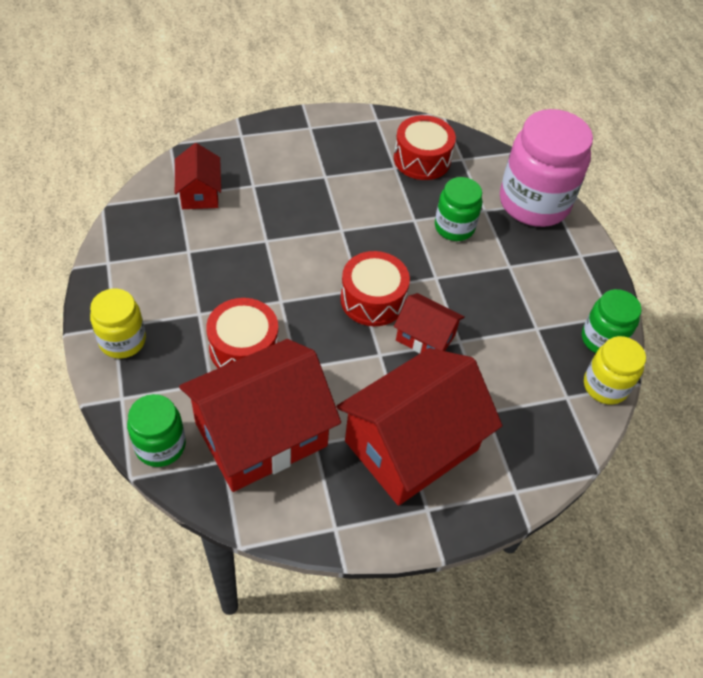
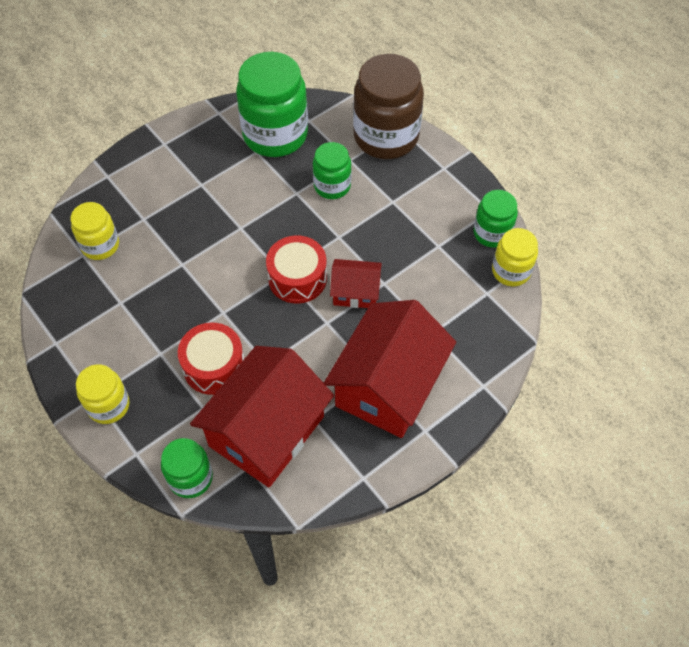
camera: 20 degrees left, 5 degrees up
(199, 193) = (100, 245): red house -> yellow jar
(422, 159) = (275, 135): red drum -> green jar
(534, 203) = (386, 137): pink jar -> brown jar

